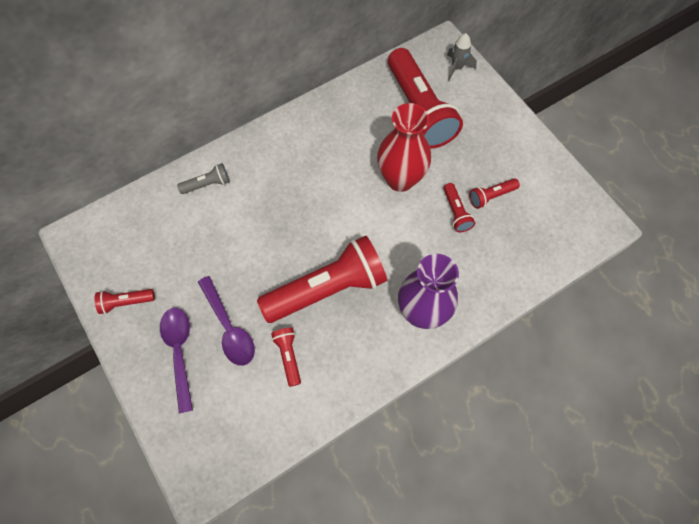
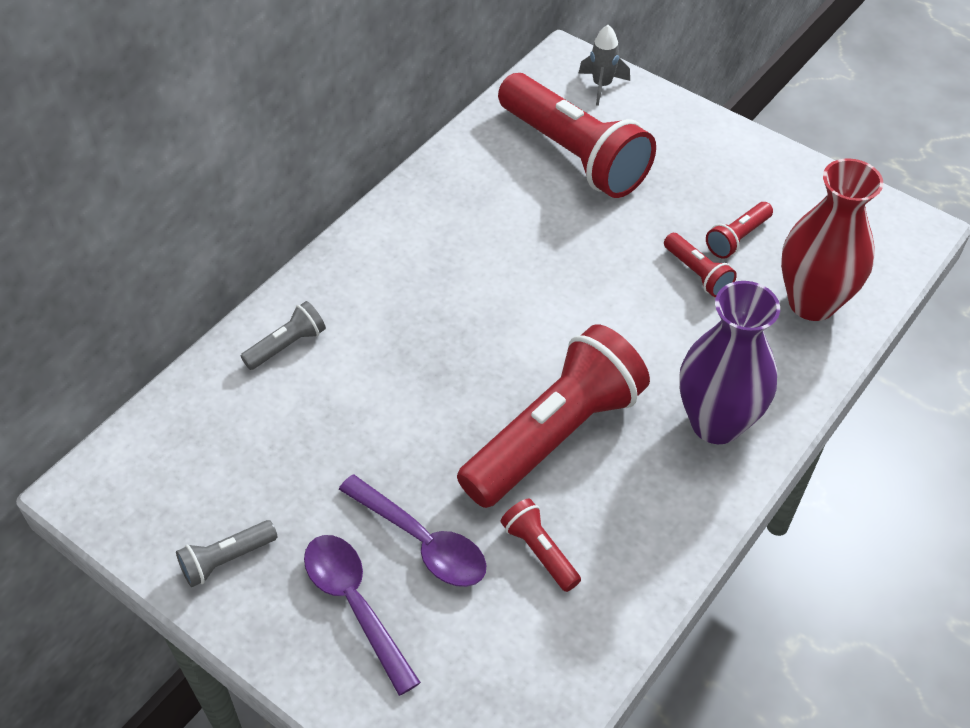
camera: 20 degrees left, 15 degrees down
(125, 302) = (226, 560): red flashlight -> grey flashlight
(400, 179) = (592, 253): red vase -> red vase (812, 302)

